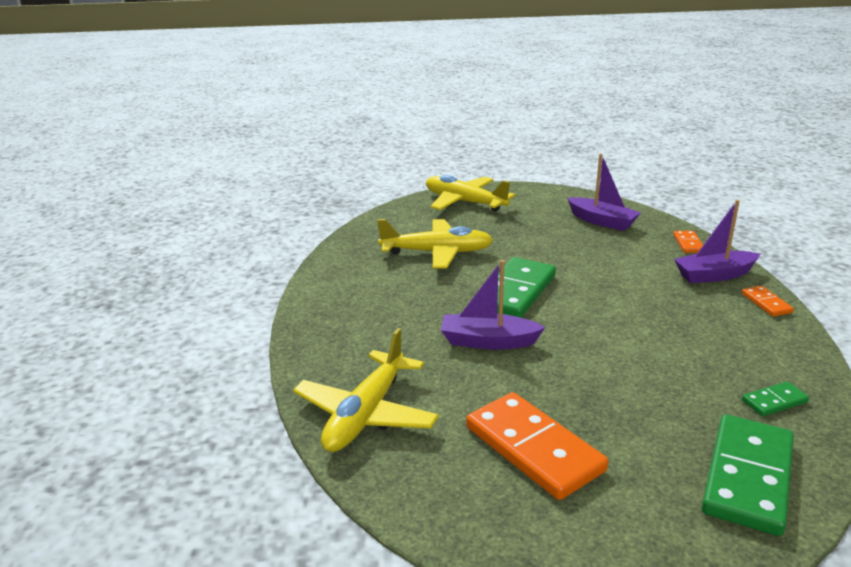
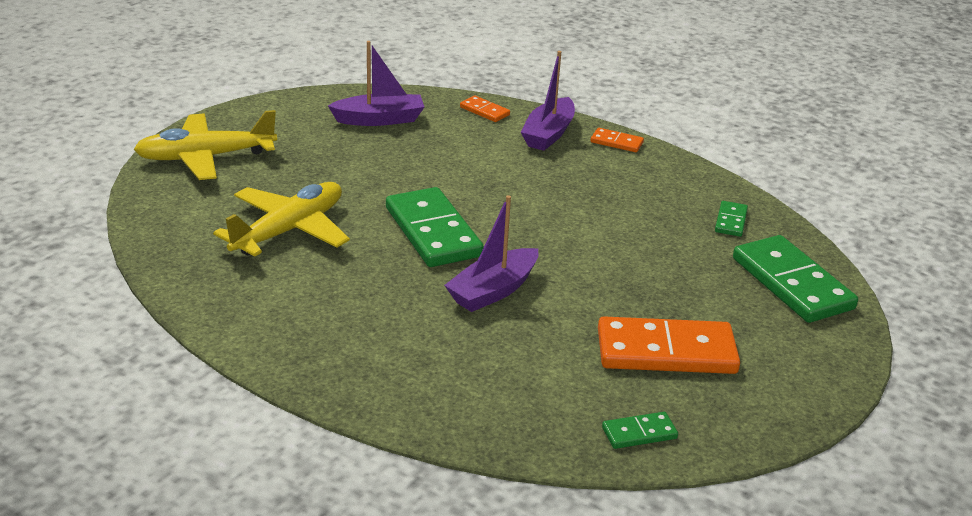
camera: 55 degrees left, 5 degrees up
(366, 414) = (519, 413): yellow plane -> none
(410, 481) = (639, 433): none -> green domino

